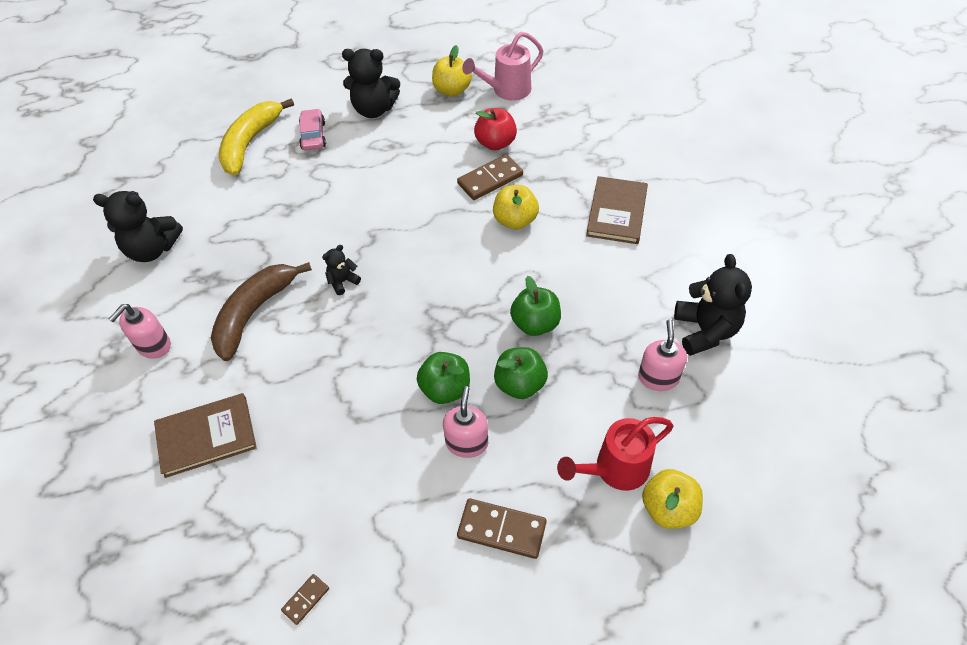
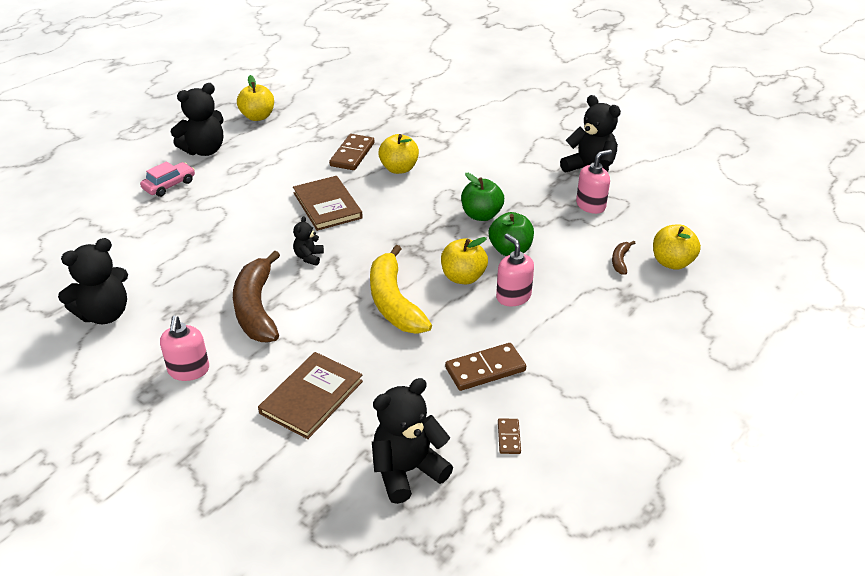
camera: 40 degrees left, 15 degrees down
(200, 568) = (407, 470): none -> black teddy bear
(250, 143) = (114, 211): yellow banana -> yellow banana (394, 302)
(313, 135) = (169, 185): pink car -> pink car turned 90 degrees clockwise
(445, 389) = (463, 277): green apple -> yellow apple
(495, 143) = (331, 133): red apple -> none
(501, 530) = (590, 326): brown domino -> brown domino (485, 369)
(506, 90) = (302, 102): pink watering can -> none
(615, 469) = (620, 261): red watering can -> brown banana
(616, 212) = (464, 136): brown book -> brown book (327, 205)
(658, 377) = (591, 205): pink soap dispenser -> pink soap dispenser turned 90 degrees clockwise

